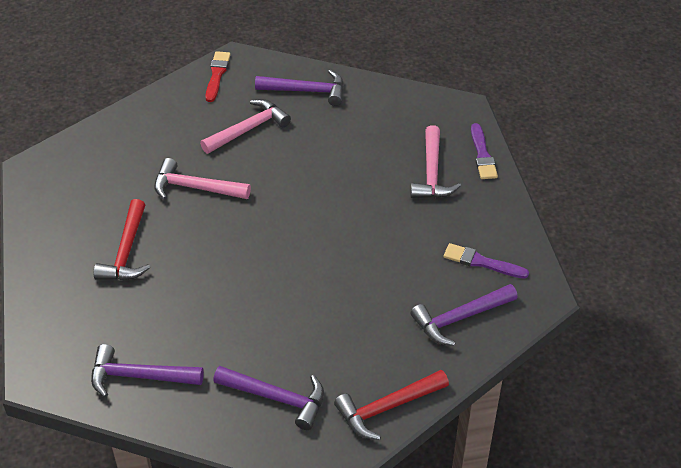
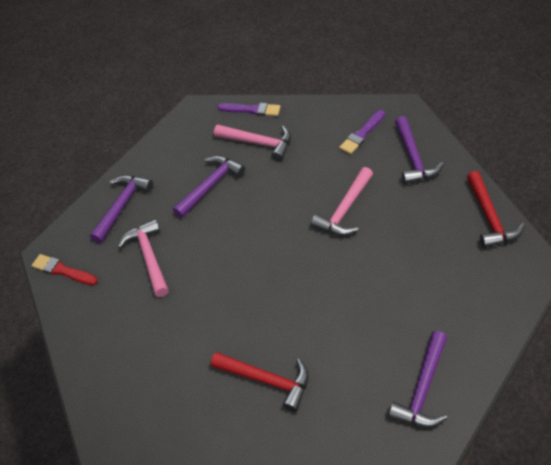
camera: 65 degrees left, 5 degrees up
(195, 188) = (206, 311): pink hammer -> pink hammer (345, 210)
(277, 398) = (467, 287): purple hammer -> purple hammer (210, 185)

